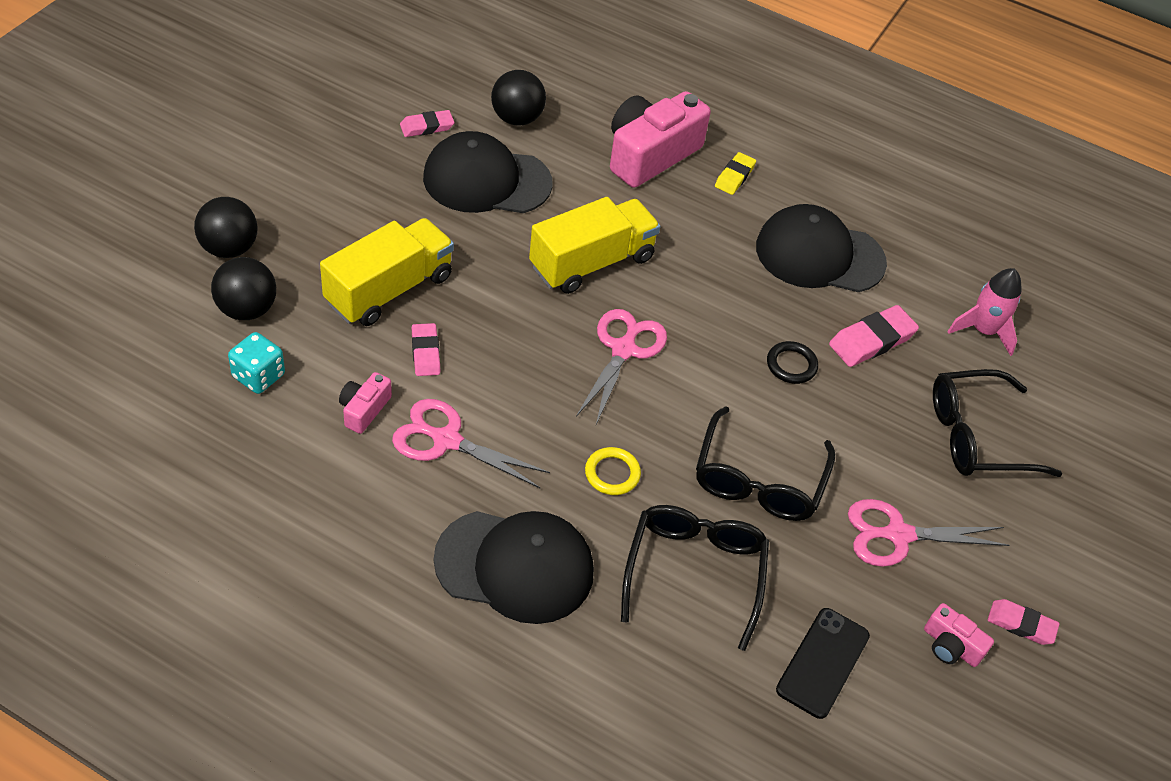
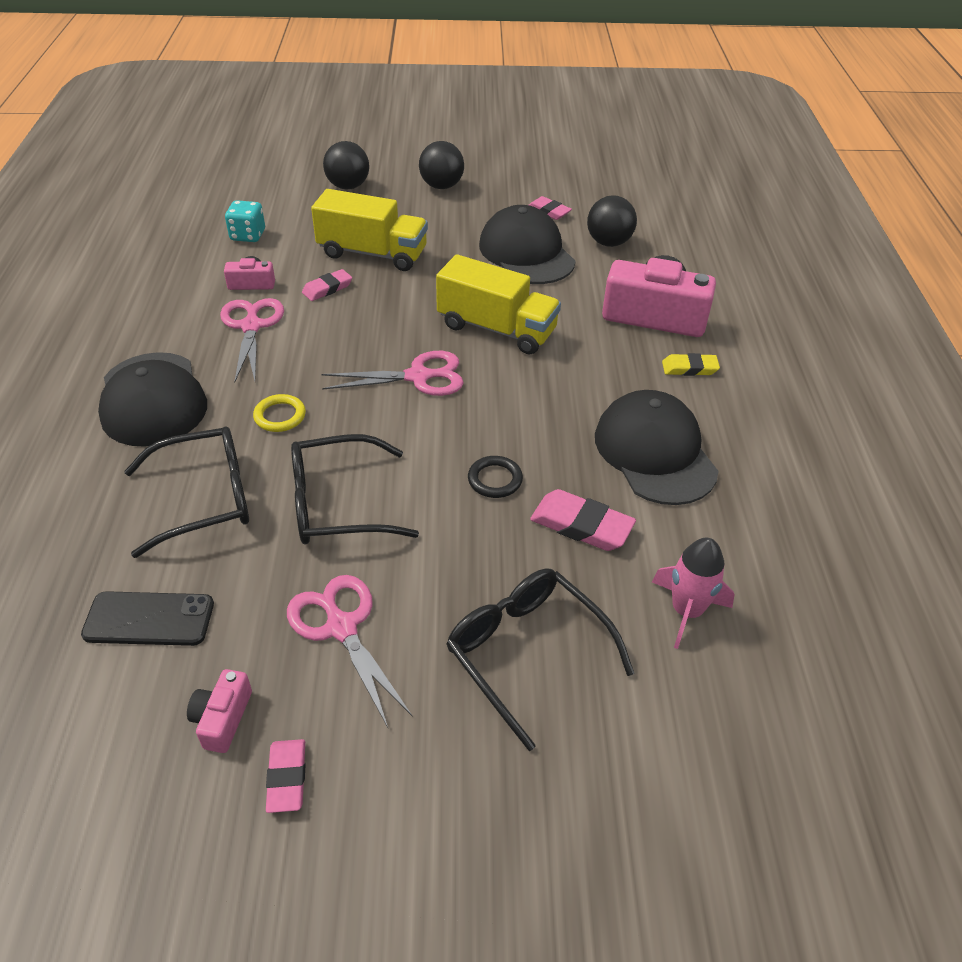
camera: 65 degrees right, 5 degrees down
(247, 309) = (301, 211): black ball -> black ball (441, 186)

